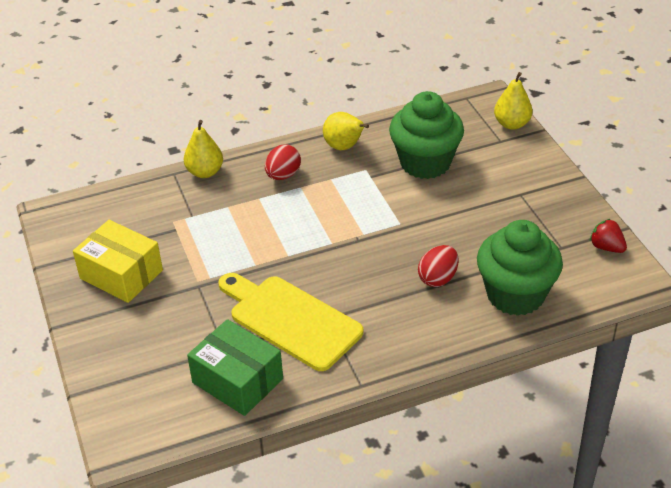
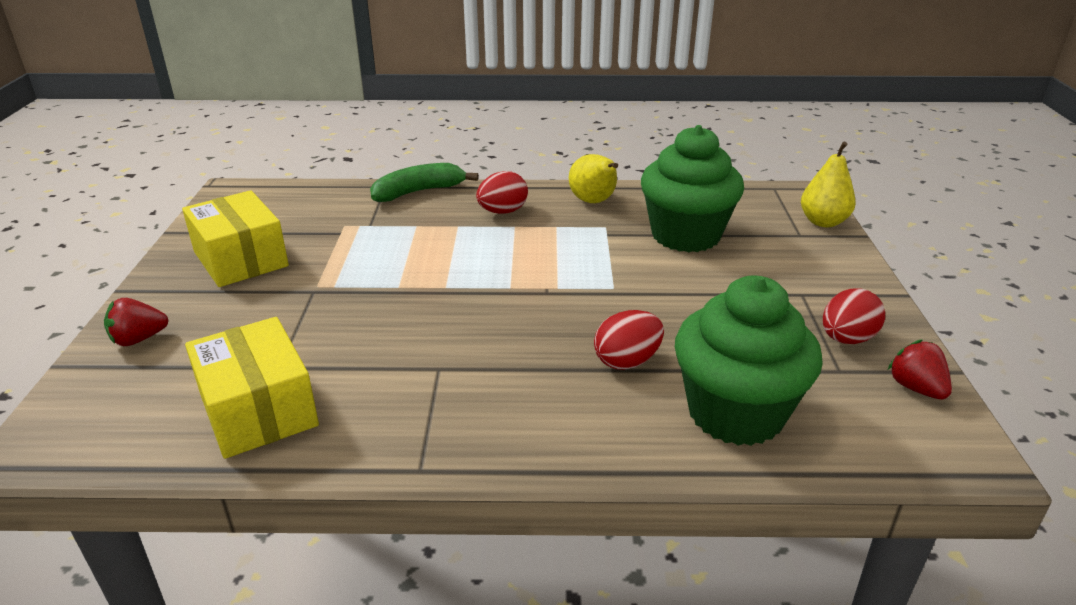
camera: 20 degrees right, 10 degrees down
(111, 359) = (138, 339): none -> red strawberry
(205, 172) = (418, 192): yellow pear -> green banana
(237, 381) = (258, 410): green box -> yellow box
(290, 320) = (389, 357): yellow cutting board -> none
(558, 223) = (846, 339): none -> red egg

